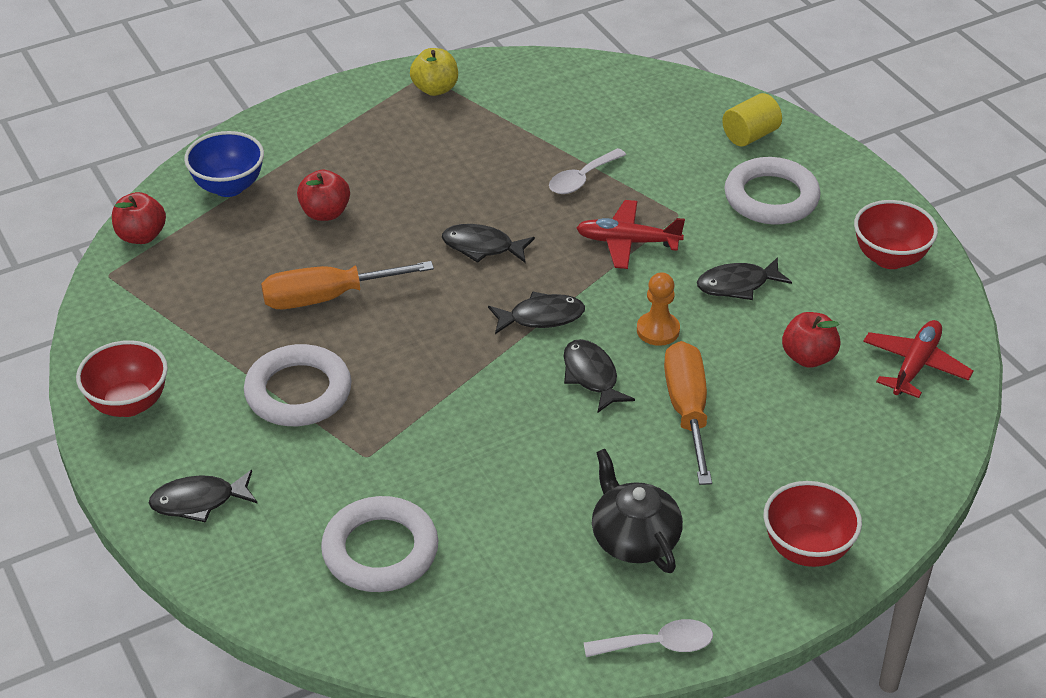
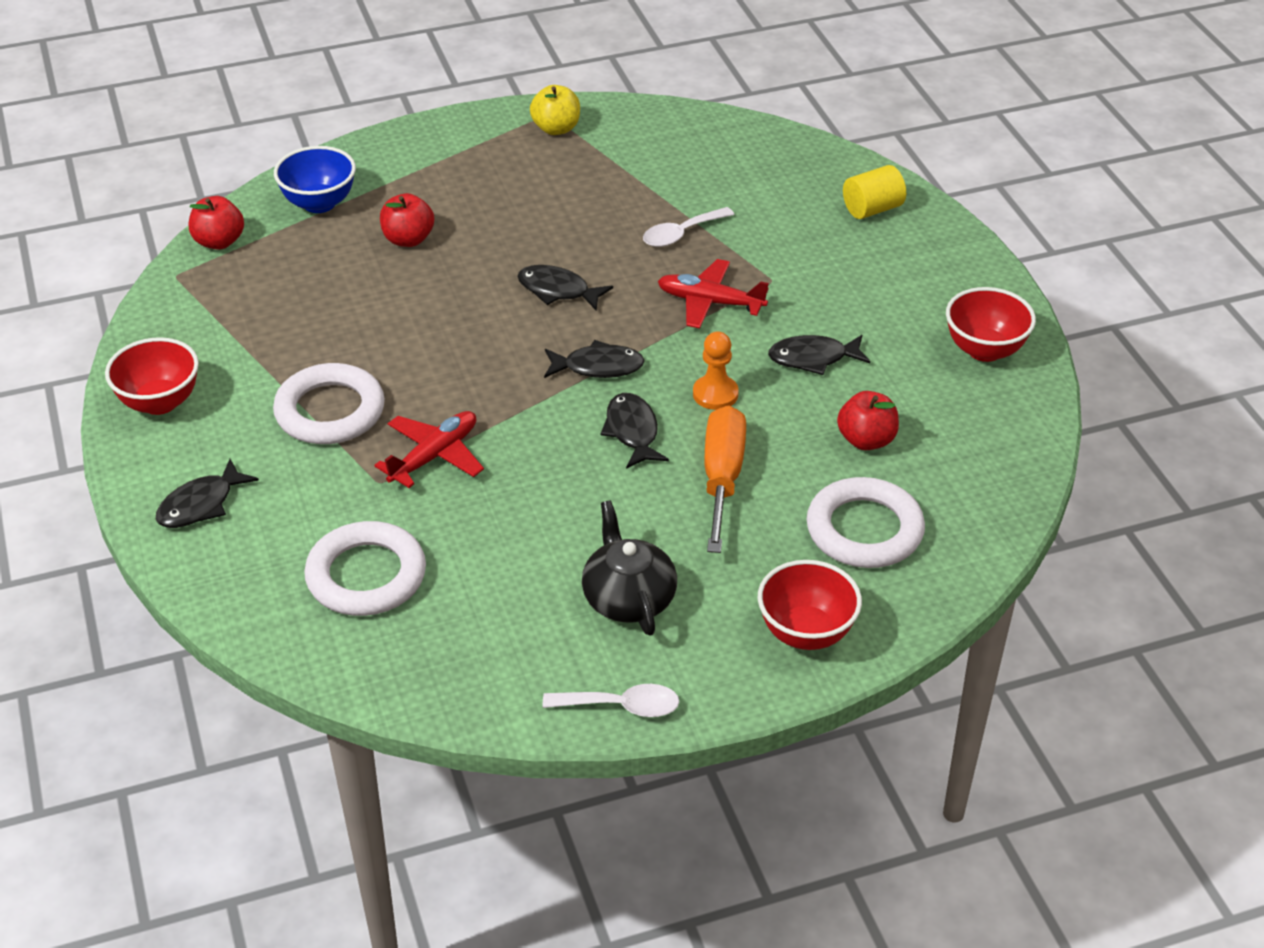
camera: 10 degrees right, 0 degrees up
(199, 501) = (201, 504): black fish -> black fish turned 45 degrees counterclockwise
(327, 297) = (386, 322): orange screwdriver -> none
(771, 197) = (875, 274): white ring -> white ring (864, 530)
(915, 365) = (979, 462): red plane -> red plane (434, 456)

